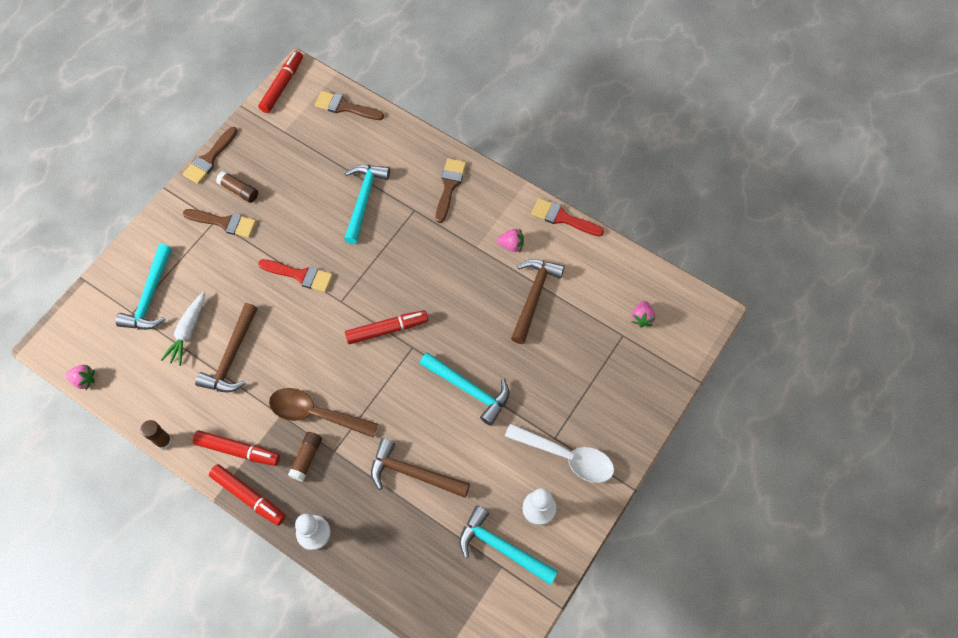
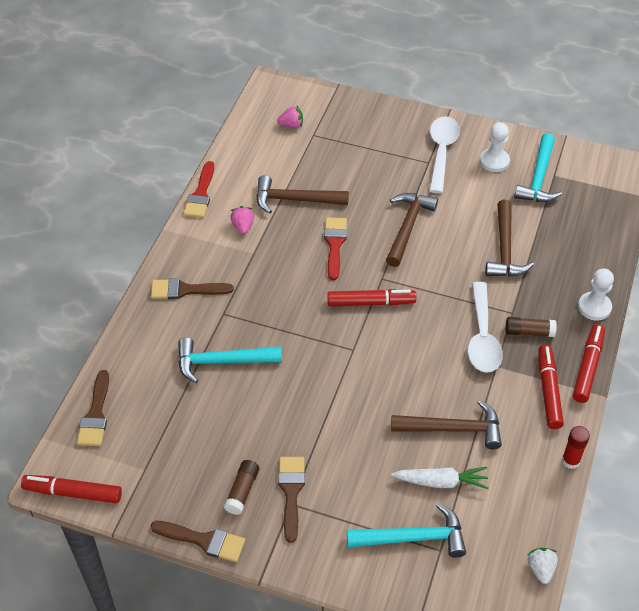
camera: 105 degrees left, 15 degrees down
(84, 380) = (541, 569): pink strawberry -> white strawberry
(163, 441) = (570, 461): brown glue stick -> red glue stick
(300, 275) = (335, 394): red brush -> red brush (334, 244)
(316, 413) = (482, 337): brown spoon -> white spoon
(387, 329) = (371, 303): red marker -> red marker turned 120 degrees clockwise
(469, 389) = (407, 227): turquoise hammer -> brown hammer

